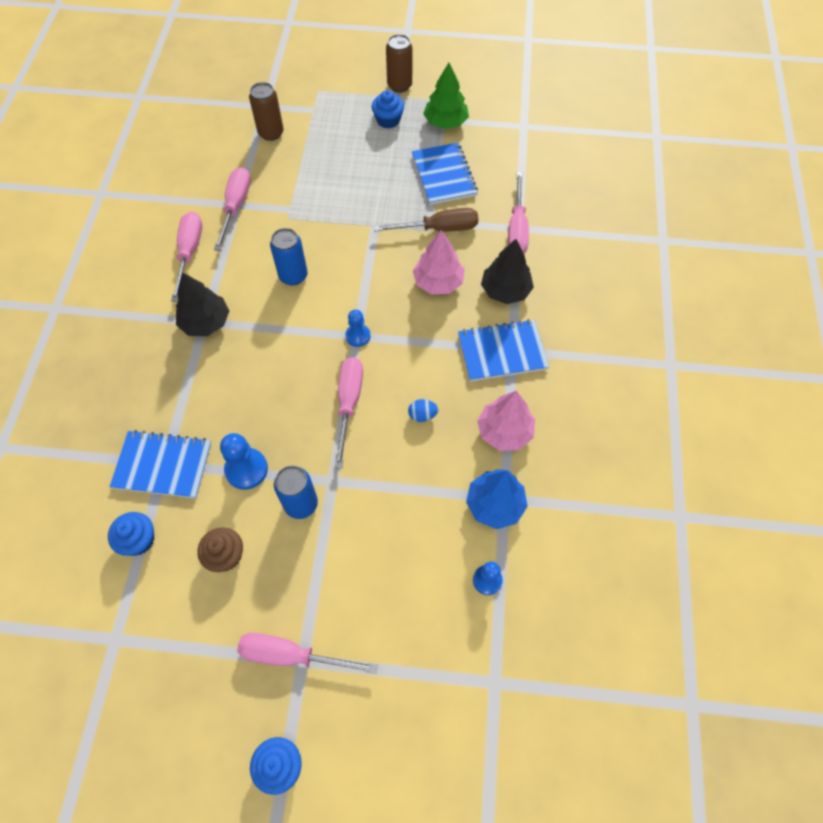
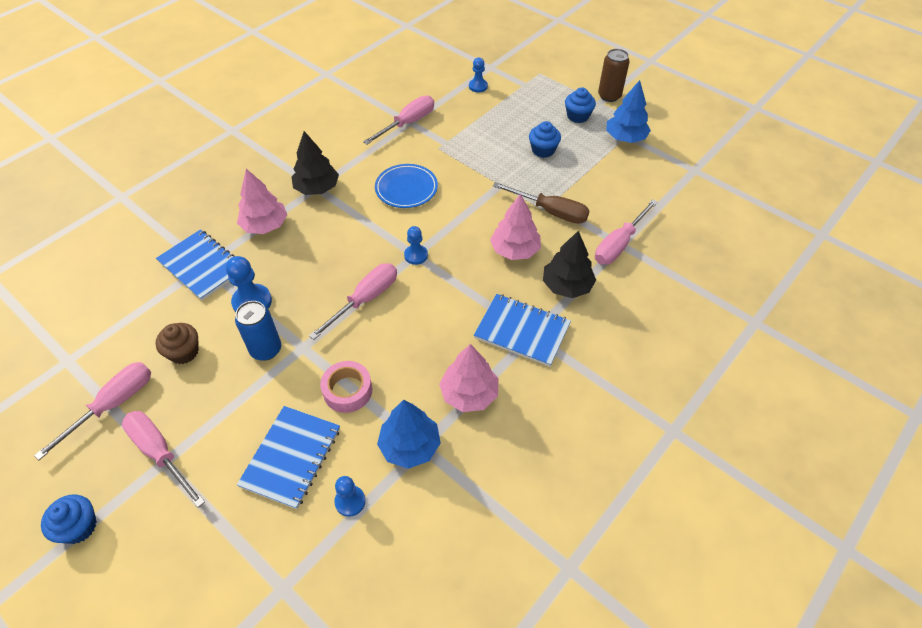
camera: 35 degrees right, 10 degrees down
(138, 540) = (142, 305): blue cupcake -> blue cupcake (543, 150)
(188, 389) = (265, 225): none -> pink tree
(189, 253) = (348, 138): pink screwdriver -> pink screwdriver (113, 405)
(271, 133) = (478, 86): brown can -> blue pawn
(293, 276) = (406, 189): blue can -> blue plate
(405, 493) = (347, 391): none -> pink tape
(422, 415) = (413, 341): blue egg -> none
(444, 175) = (589, 175): blue notebook -> blue notebook (291, 457)
(445, 122) = (625, 138): green tree -> blue tree

